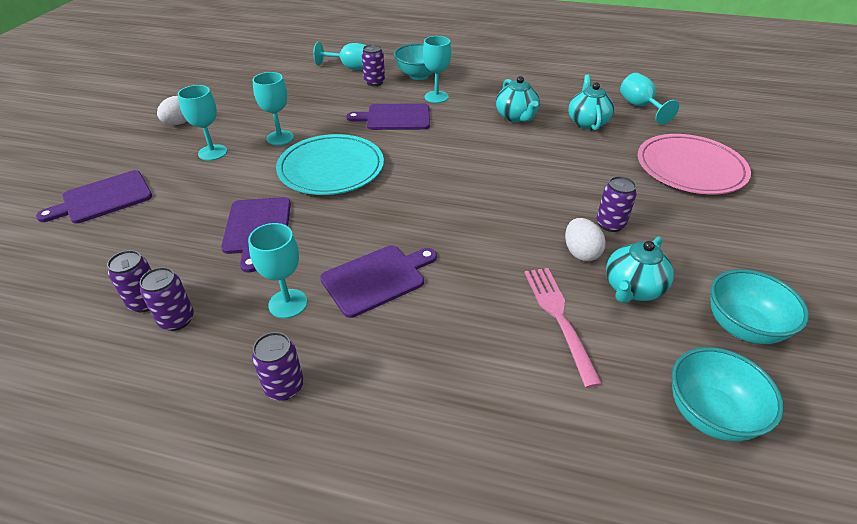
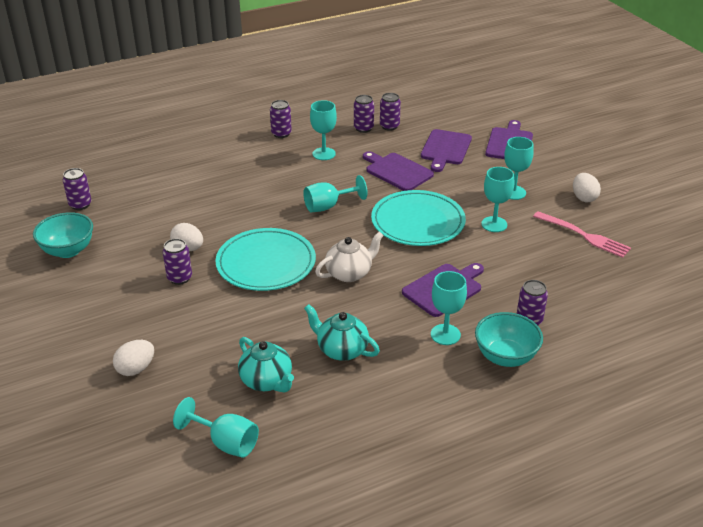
camera: 140 degrees right, 5 degrees down
(350, 67) = (586, 328): turquoise goblet -> turquoise goblet (328, 206)
(376, 279) = (295, 181): purple cutting board -> purple cutting board (445, 149)
(448, 157) = (349, 273): none -> white teapot
(511, 198) = (266, 263): none -> turquoise plate
(559, 318) = (177, 209): pink fork -> pink fork (584, 235)
(632, 288) = (143, 242): turquoise teapot -> none
(690, 168) = (136, 369): pink plate -> white egg
(709, 414) = (80, 205): turquoise bowl -> purple can

